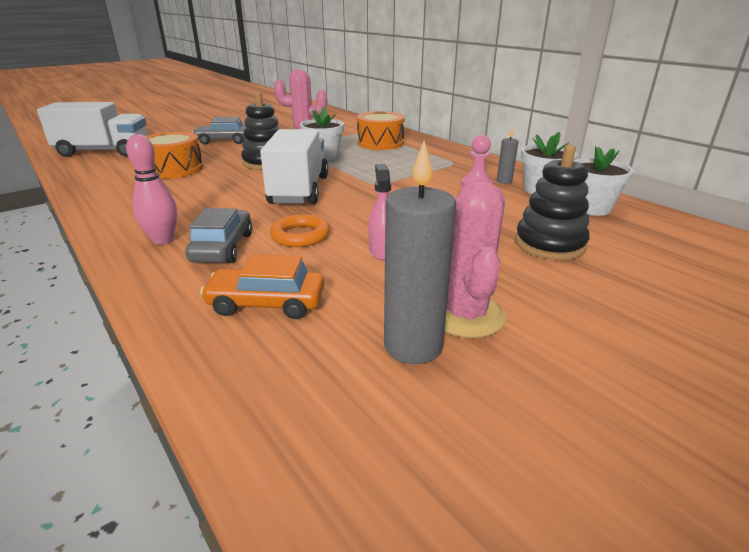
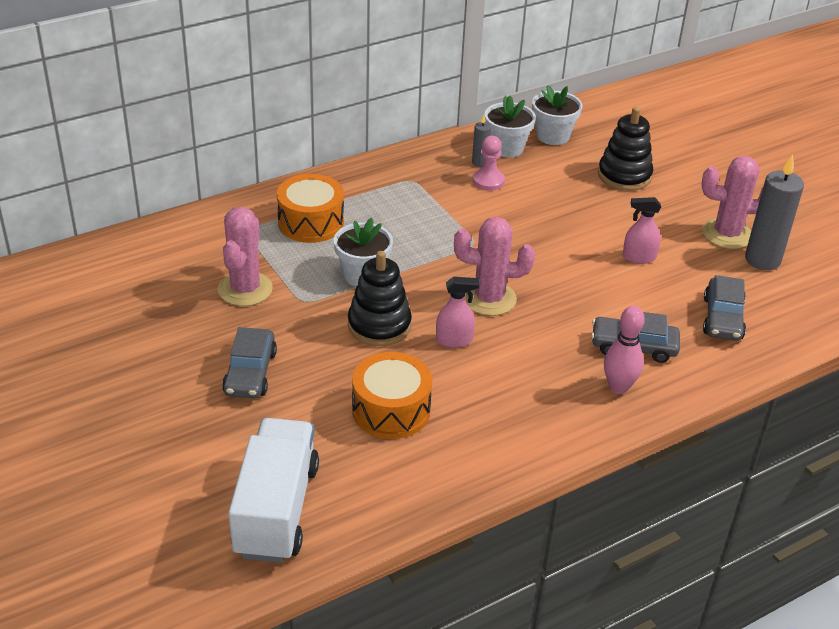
camera: 85 degrees left, 10 degrees up
(246, 182) = (454, 340): none -> pink spray bottle
(266, 303) = (722, 318): orange car -> grey car
(299, 190) = (489, 298): white truck -> pink cactus
(300, 236) = (608, 300): orange ring -> none

